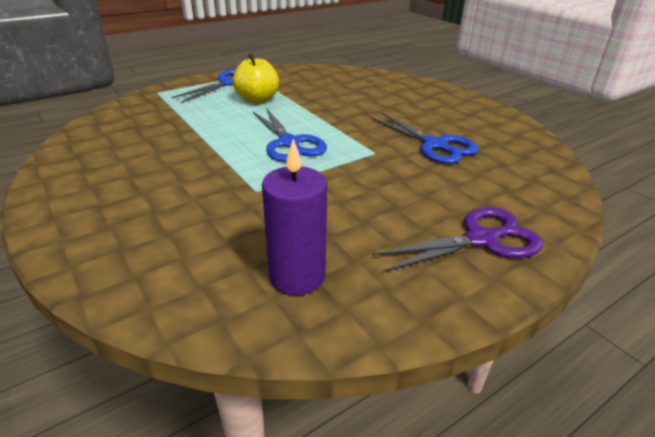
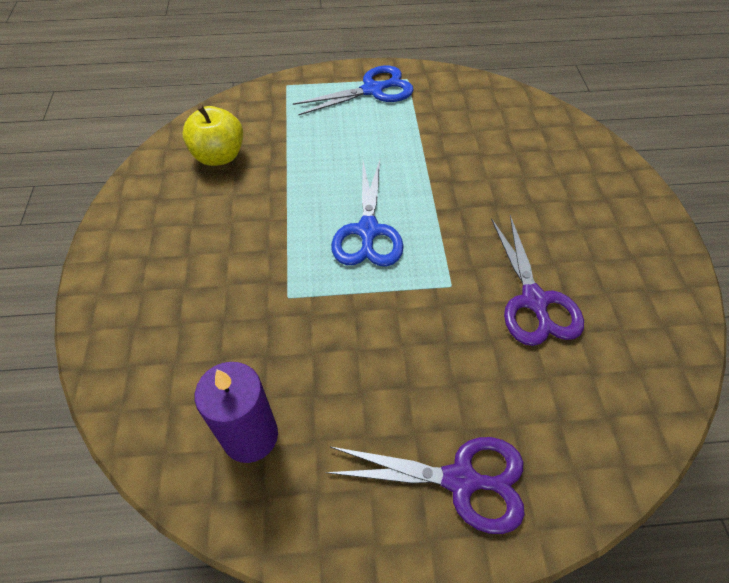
camera: 30 degrees right, 20 degrees up
(257, 99) = (383, 134): yellow apple -> yellow apple (219, 156)
(435, 145) = (534, 301): blue scissors -> purple scissors

